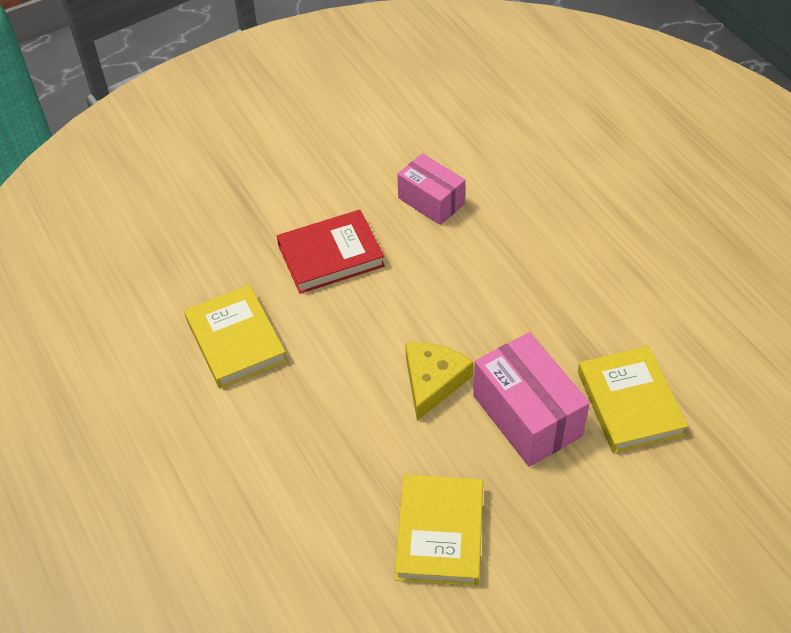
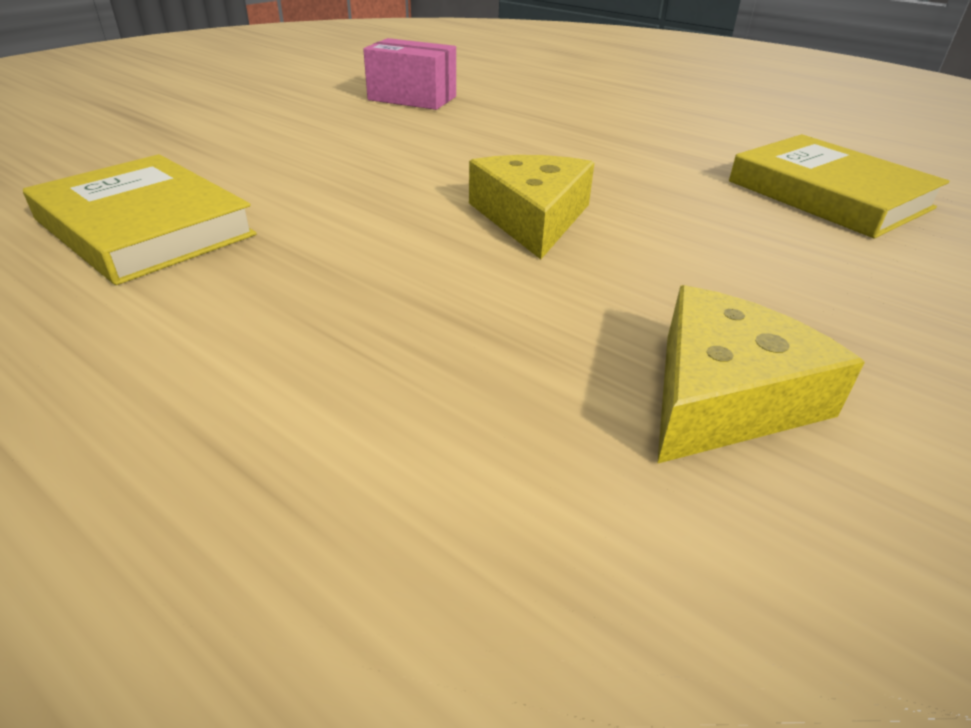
camera: 25 degrees left, 15 degrees down
(331, 255) = (293, 141): red book -> none
(440, 533) = (724, 396): yellow book -> yellow cheese
(527, 415) = (709, 226): pink box -> none

